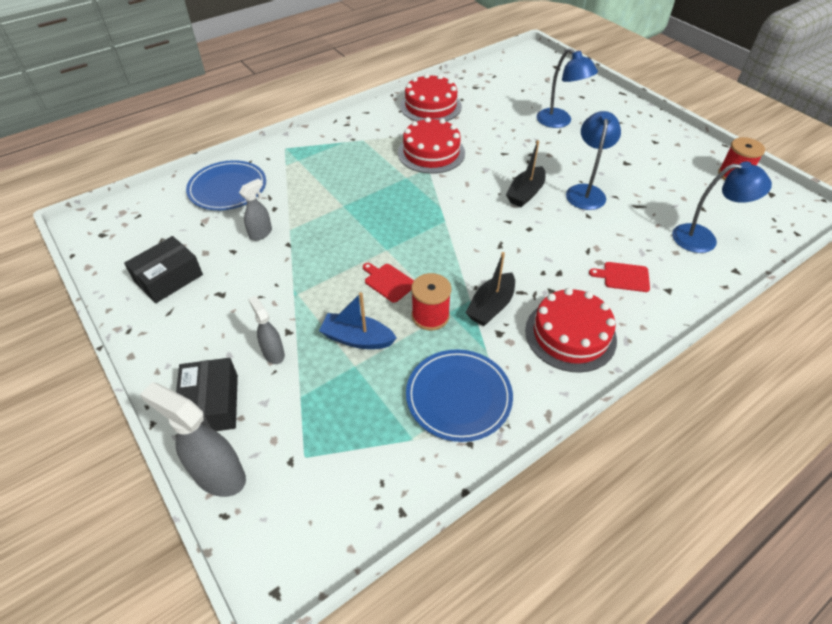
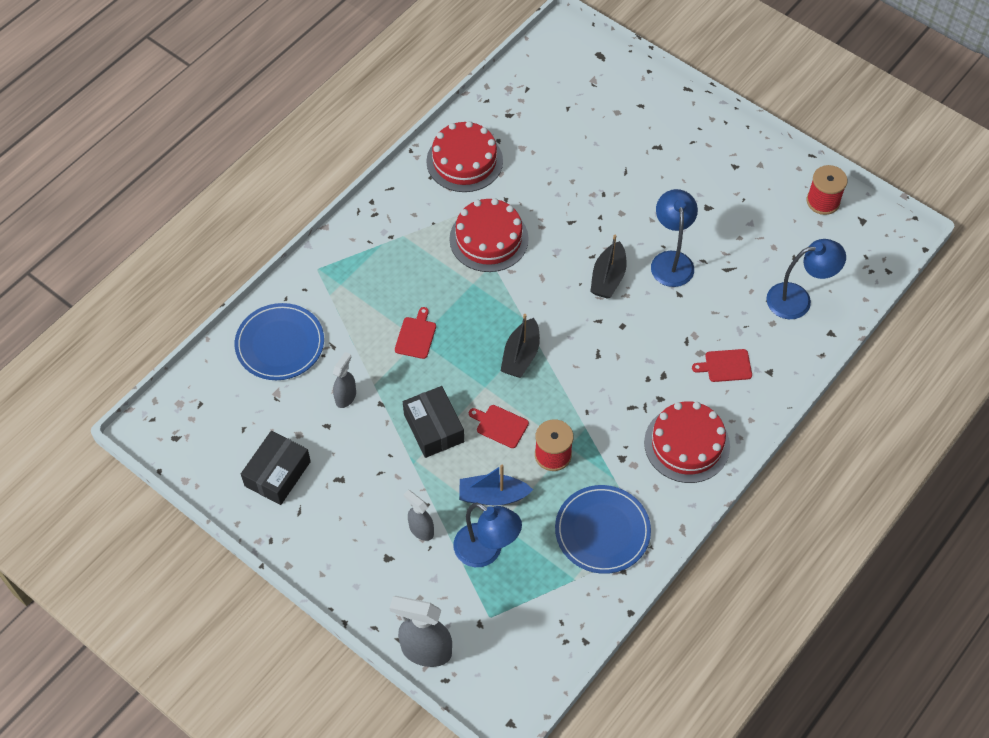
camera: 15 degrees left, 10 degrees up
(211, 404) = (388, 592): black box -> black box (434, 428)
(342, 203) = (416, 336): none -> red cutting board
(491, 306) = (607, 430): black boat -> black boat (521, 355)
(559, 122) = (623, 156): blue lamp -> blue lamp (486, 551)

